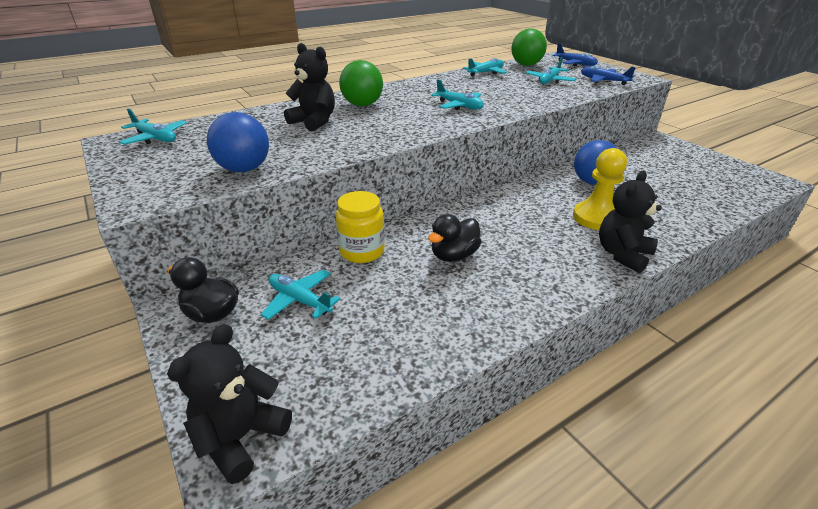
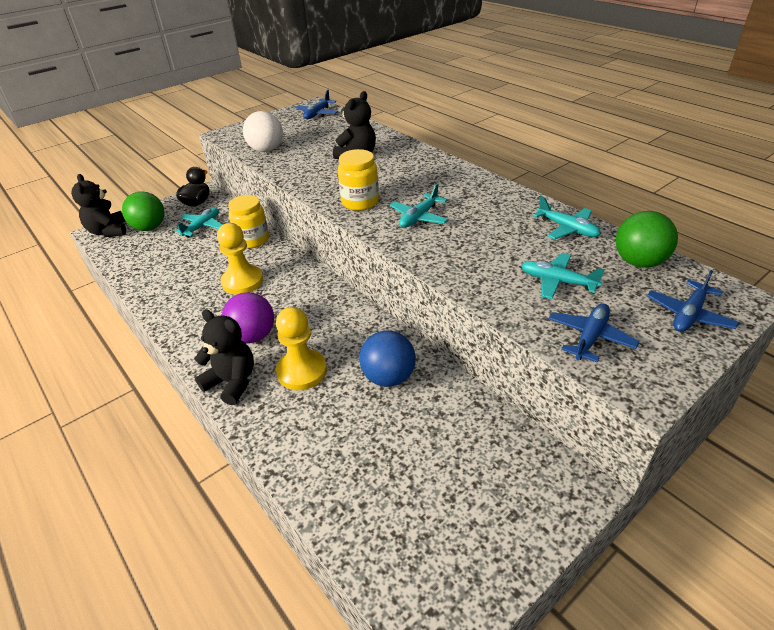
camera: 85 degrees right, 5 degrees up
(155, 138) = (317, 114): turquoise plane -> blue plane
(241, 437) = (108, 231): black teddy bear -> black teddy bear turned 135 degrees counterclockwise
(244, 169) = (266, 150): blue ball -> white ball
(362, 105) = (406, 168): green ball -> green ball (149, 228)
(423, 124) = (360, 202): none -> yellow jar
(454, 255) = (242, 281): black duck -> yellow pawn
(552, 245) = (253, 336): none -> purple ball

